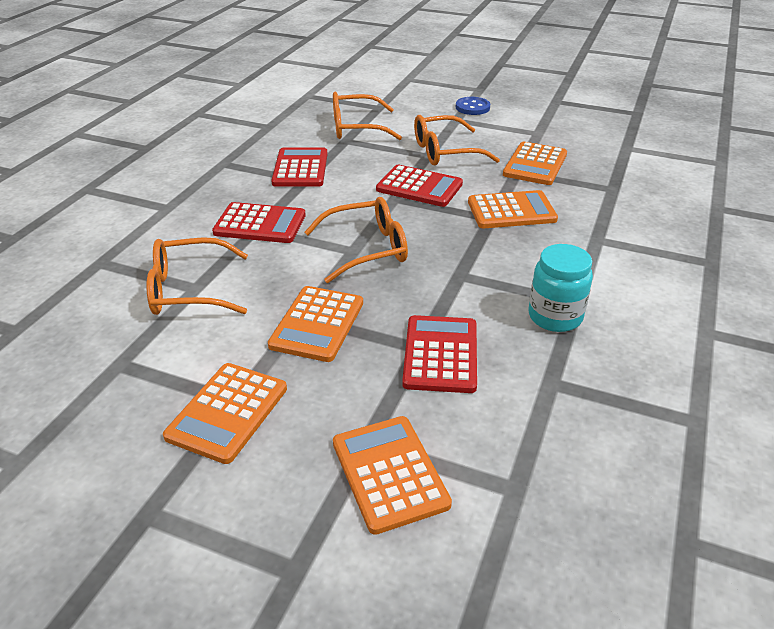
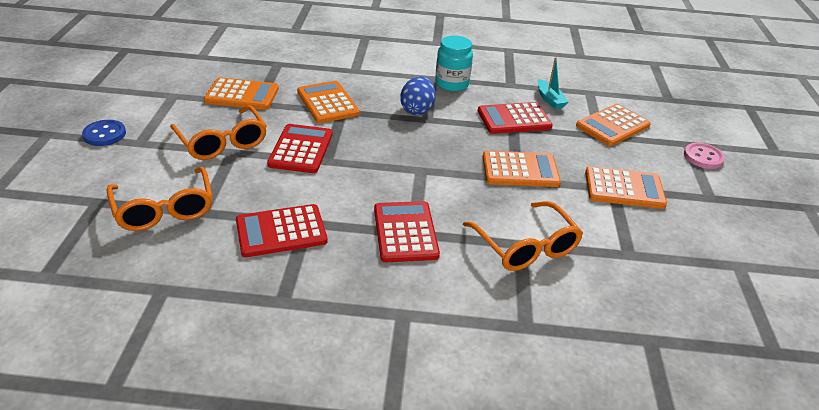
camera: 110 degrees left, 0 degrees up
(244, 572) = (703, 157): none -> pink button
(367, 249) = (415, 163): orange glasses -> none
(483, 271) = (417, 110): none -> blue egg
(494, 417) = (549, 99): none -> turquoise boat

